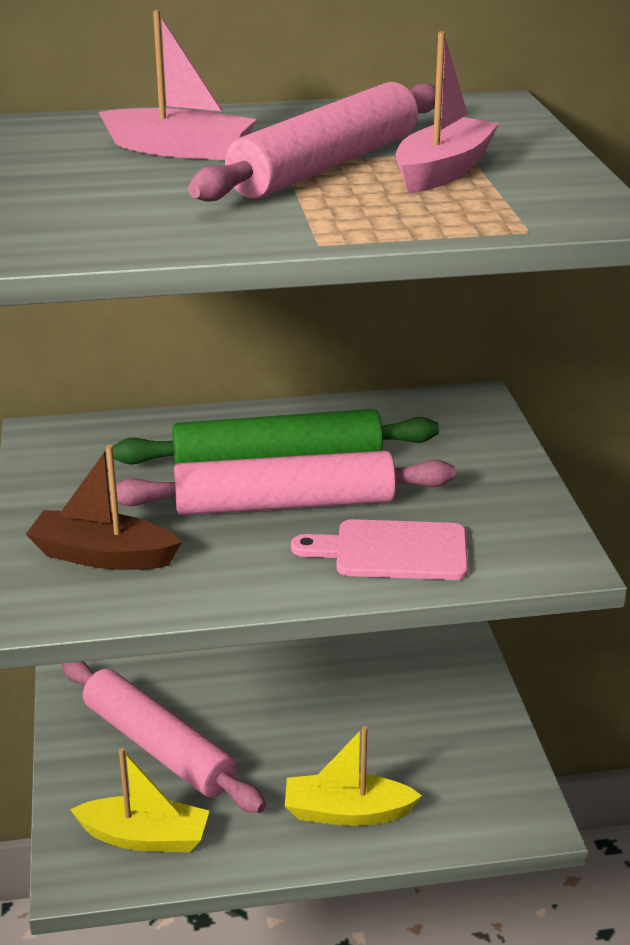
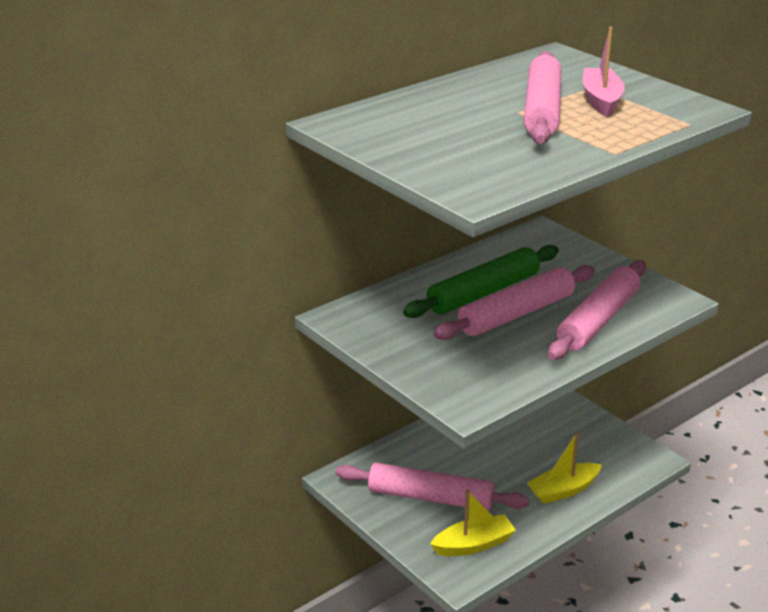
camera: 30 degrees left, 0 degrees up
(103, 556) = (460, 370): brown boat -> none
(181, 150) = (454, 117): pink boat -> none
(393, 551) = (598, 320): pink cutting board -> pink rolling pin

